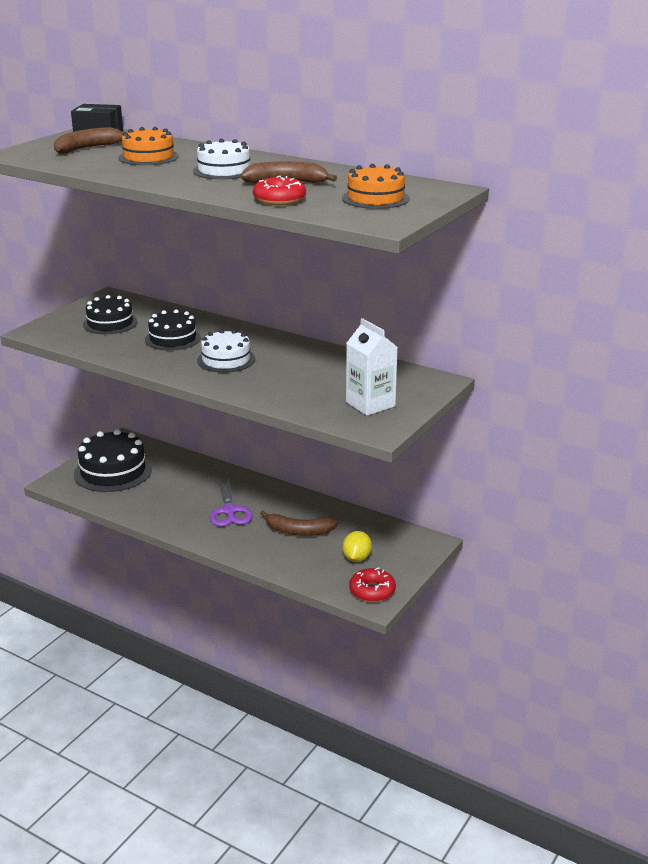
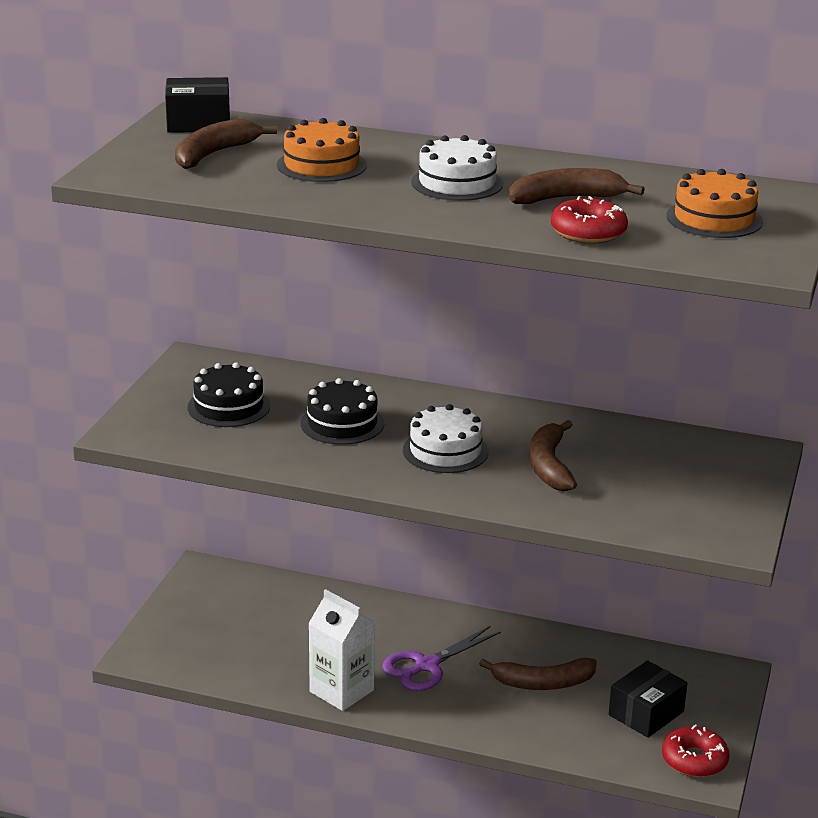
camera: 15 degrees left, 0 degrees up
(113, 471) = (216, 625): black cake -> none
(229, 511) = (427, 666): purple scissors -> purple scissors turned 75 degrees clockwise
(287, 375) = (549, 466): none -> brown banana
(356, 558) = (646, 713): yellow lemon -> black box
(370, 404) = (695, 500): white carton -> white carton (341, 691)

